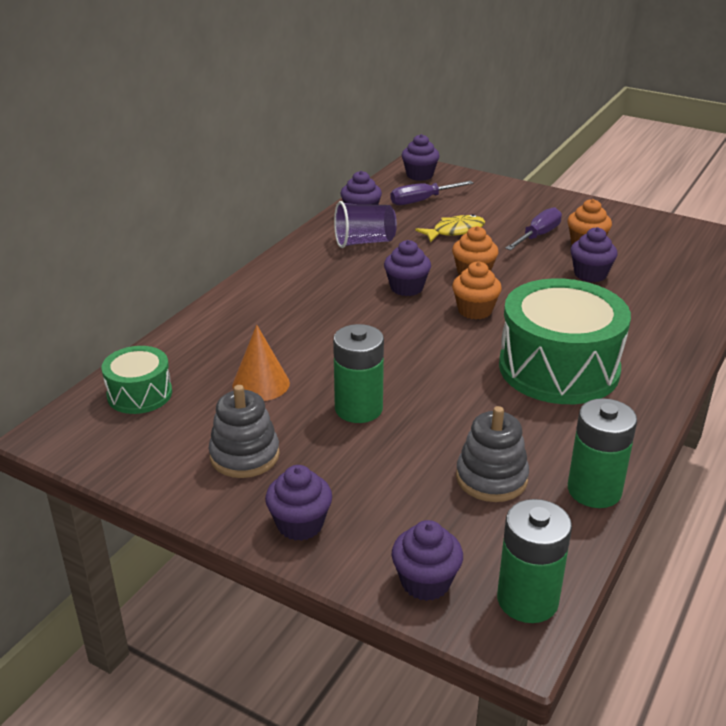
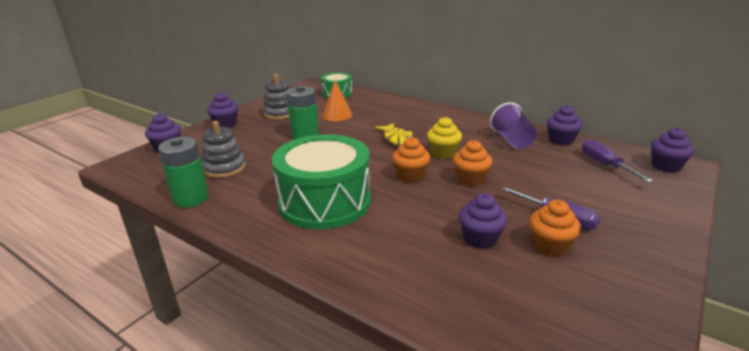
camera: 95 degrees right, 5 degrees down
(406, 288) = (443, 153): purple cupcake -> yellow cupcake
(455, 231) = (548, 176): yellow fish -> yellow fish (397, 139)
(527, 600) = (133, 170): green battery -> none

